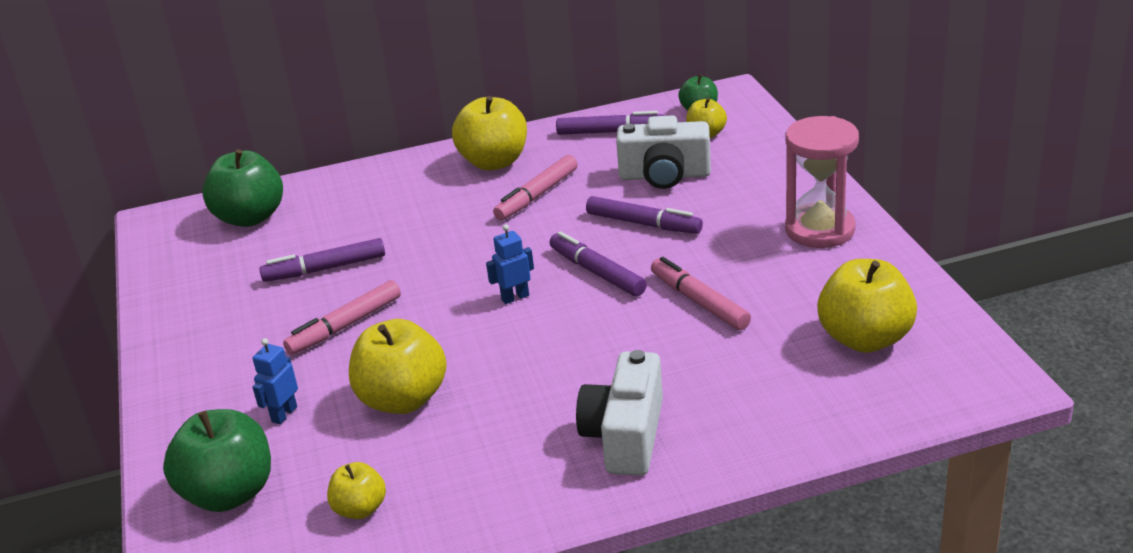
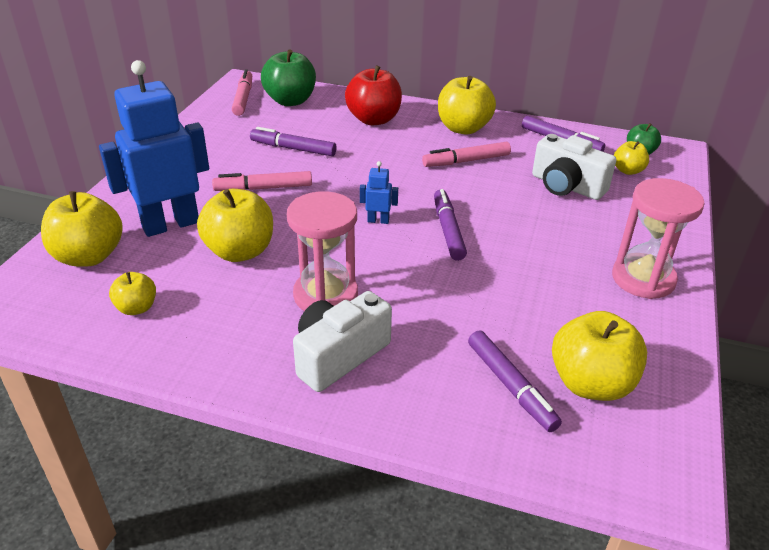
camera: 30 degrees right, 5 degrees up
(229, 493) = (89, 256): green apple -> yellow apple
(284, 414) = (170, 224): blue robot -> blue robot, size x2.47
(381, 196) = (374, 119): none -> red apple
(547, 392) = (325, 295): none -> pink hourglass
(643, 224) = (515, 212): purple marker -> purple marker (510, 386)
(699, 301) = (495, 286): pink marker -> pink marker (243, 98)

